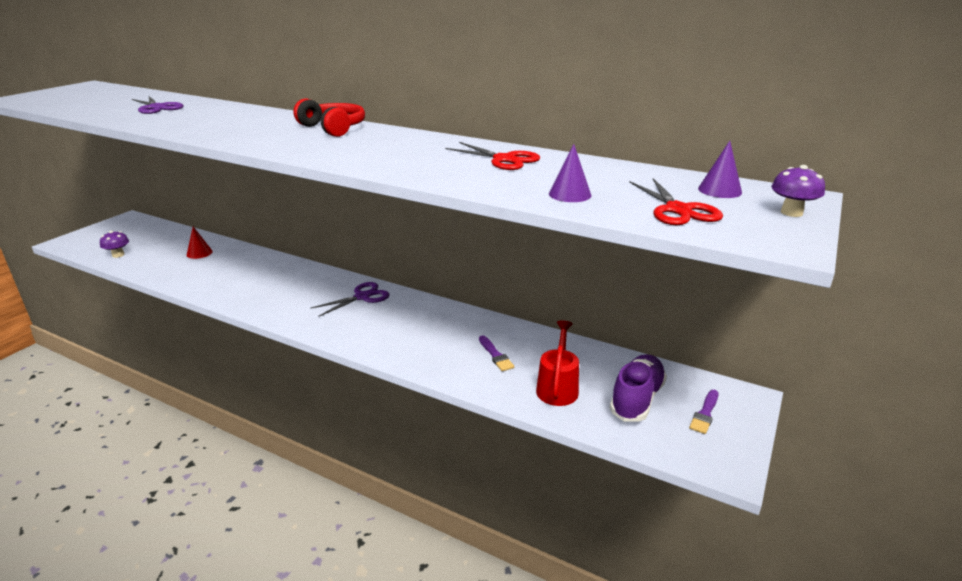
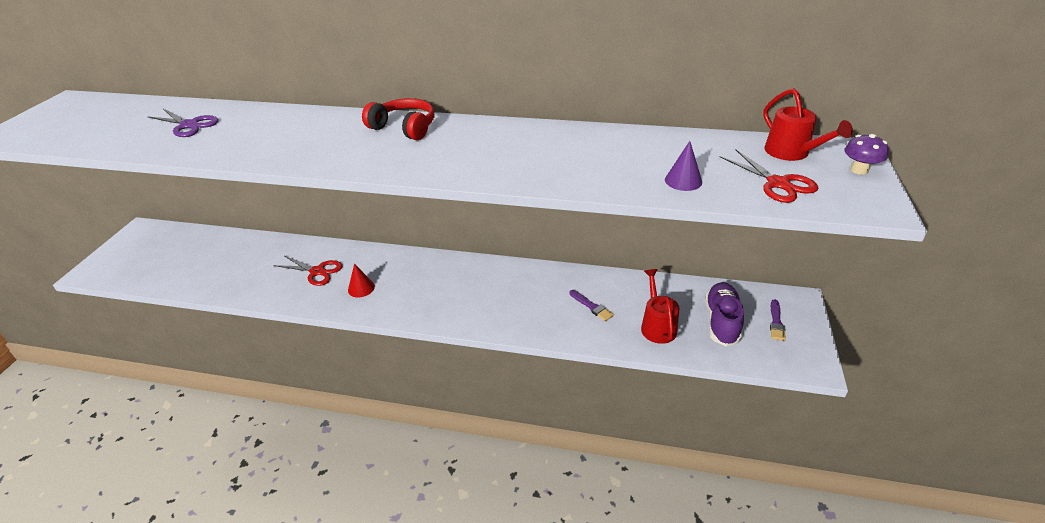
camera: 15 degrees left, 10 degrees up
(118, 255) = (162, 276): purple mushroom -> none
(199, 253) = (249, 256): red cone -> red cone (361, 288)
(362, 297) = (442, 272): purple scissors -> none
(504, 159) = (596, 145): red scissors -> red scissors (317, 271)
(719, 190) = (792, 153): purple cone -> red watering can

